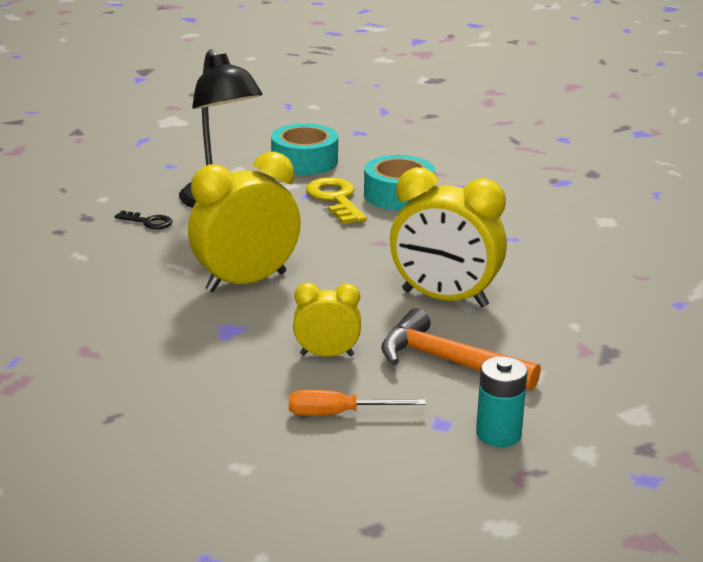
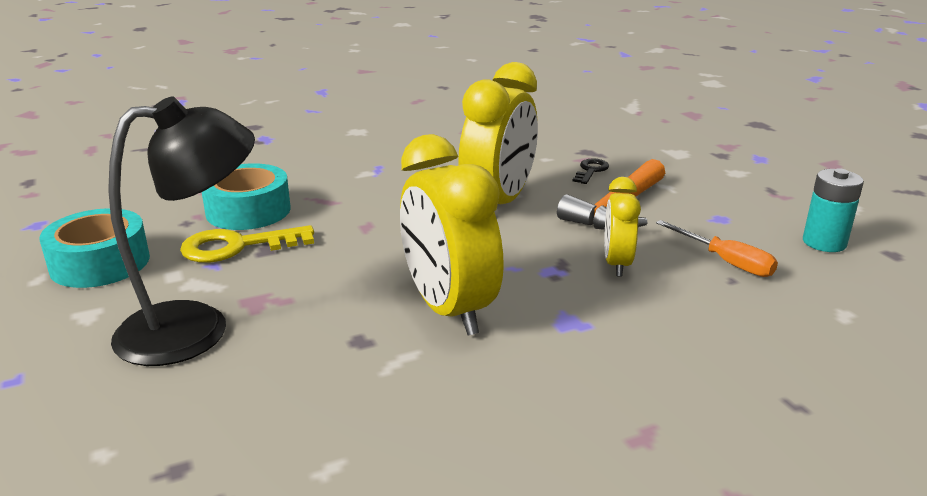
camera: 85 degrees left, 0 degrees up
(148, 222) = (232, 395): black key -> black key (591, 170)
(339, 414) = (725, 261): orange screwdriver -> orange screwdriver turned 45 degrees counterclockwise
(498, 434) = (726, 198): turquoise battery -> turquoise battery (824, 242)

